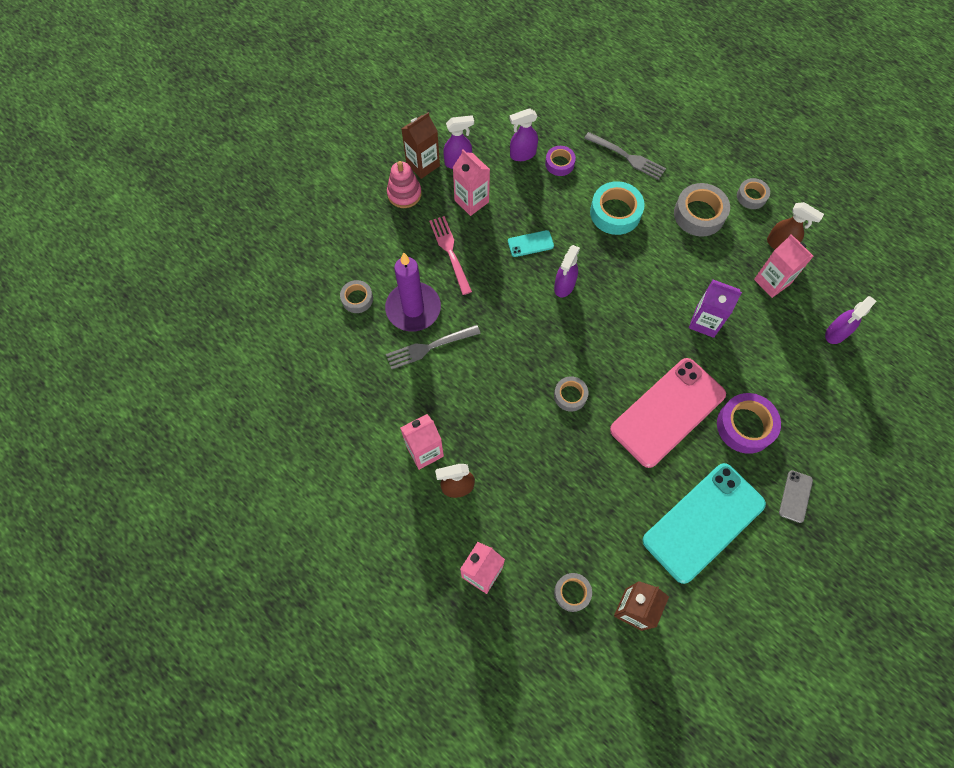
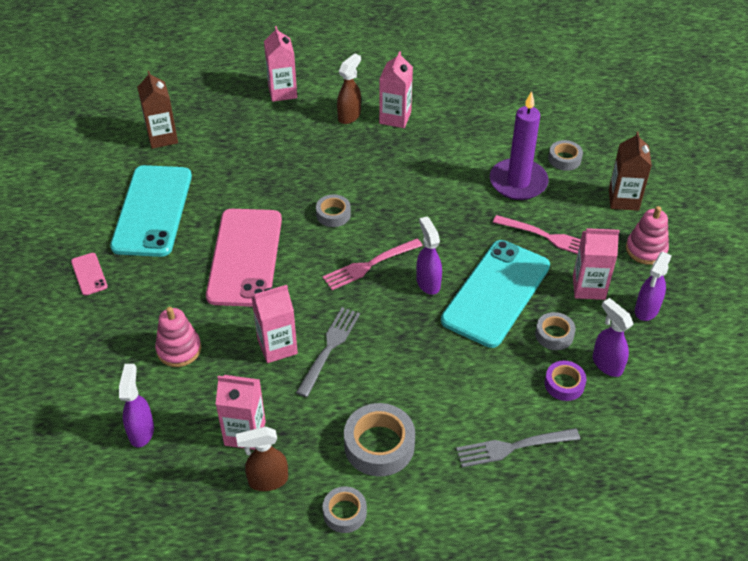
camera: 135 degrees right, 20 degrees down
(423, 164) = (669, 283): brown carton -> brown carton (623, 200)
(429, 347) = (472, 169): grey fork -> grey fork (329, 348)
(522, 154) = (606, 364): purple spray bottle -> purple spray bottle turned 60 degrees counterclockwise
(530, 244) = (496, 293): turquoise phone -> turquoise phone, size x2.46
(572, 593) = (212, 119): grey tape -> grey tape (554, 335)
(588, 331) = (369, 265): none -> pink fork
(615, 212) = (458, 380): turquoise tape -> none
(705, 322) = (277, 346): purple carton -> pink carton
(745, 426) = (170, 293): purple tape -> none
(772, 373) = (179, 349): none -> pink stacking toy
(795, 496) = (89, 274): grey phone -> pink phone

